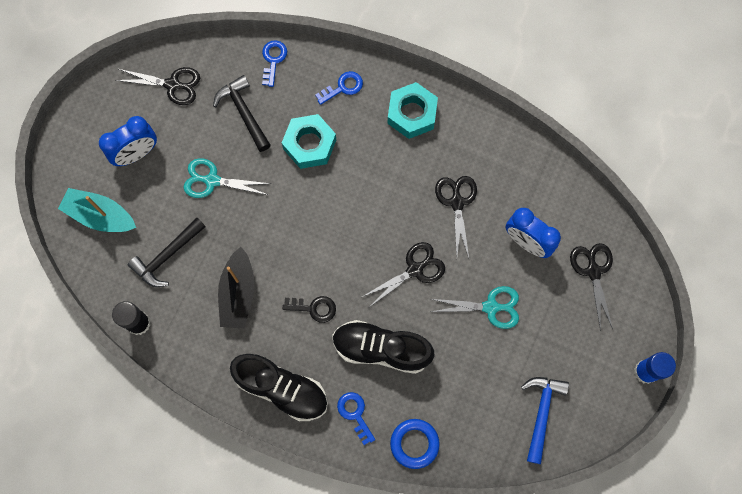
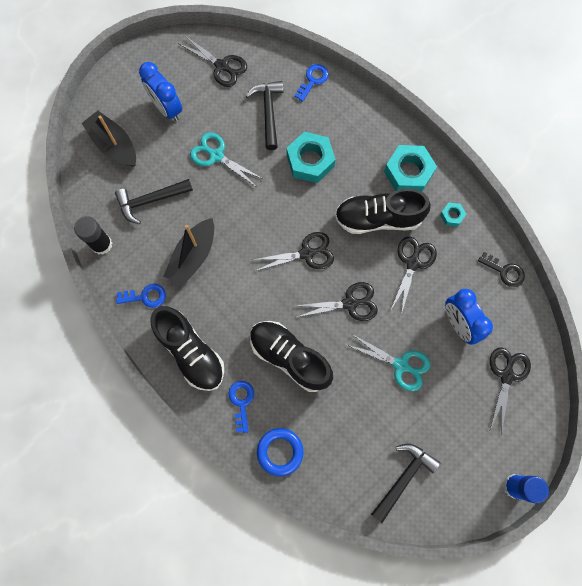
camera: 25 degrees right, 0 degrees up
(100, 215) = (114, 145): turquoise boat -> black boat
(137, 153) = (166, 108): blue clock -> blue clock turned 60 degrees clockwise
(314, 308) = (249, 297): black key -> black key (504, 271)
(343, 87) = (360, 126): blue key -> blue key (145, 296)
(350, 239) = (307, 253): none -> black scissors
(403, 173) = (378, 218): none -> black shoe
(473, 139) = (452, 216): none -> turquoise nut
(541, 413) = (403, 478): blue hammer -> black hammer

